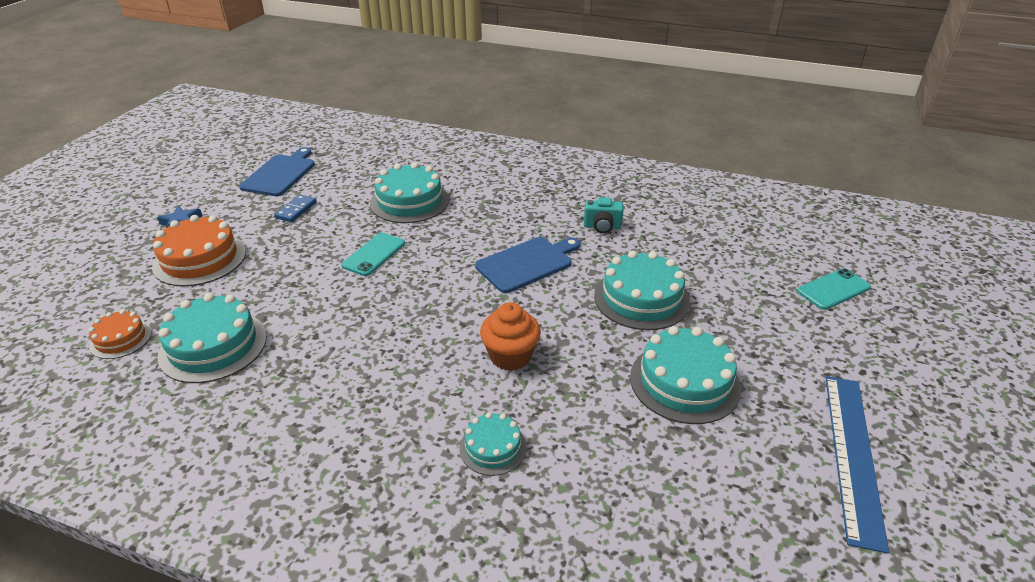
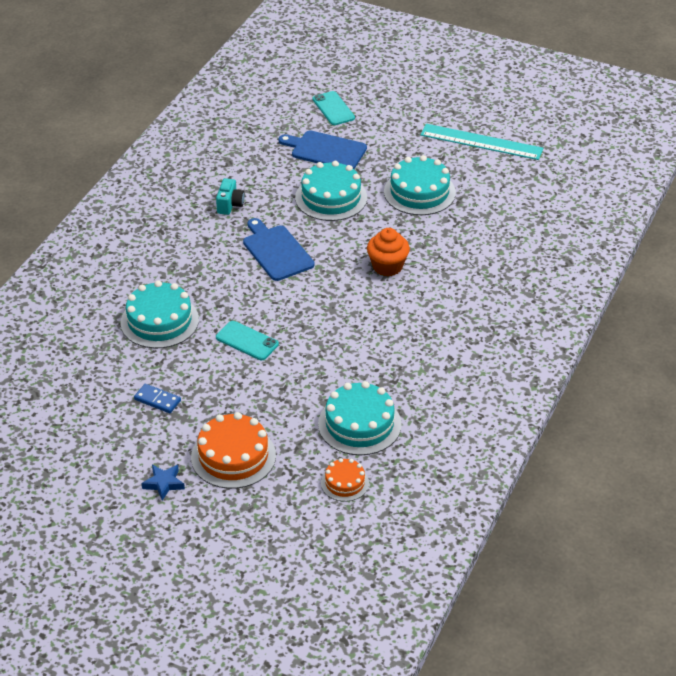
camera: 85 degrees left, 5 degrees up
(280, 174) = (75, 422): blue cutting board -> blue cutting board (326, 150)
(493, 447) = (470, 278): turquoise cake -> none
(853, 455) = (481, 142): blue ruler -> turquoise ruler

